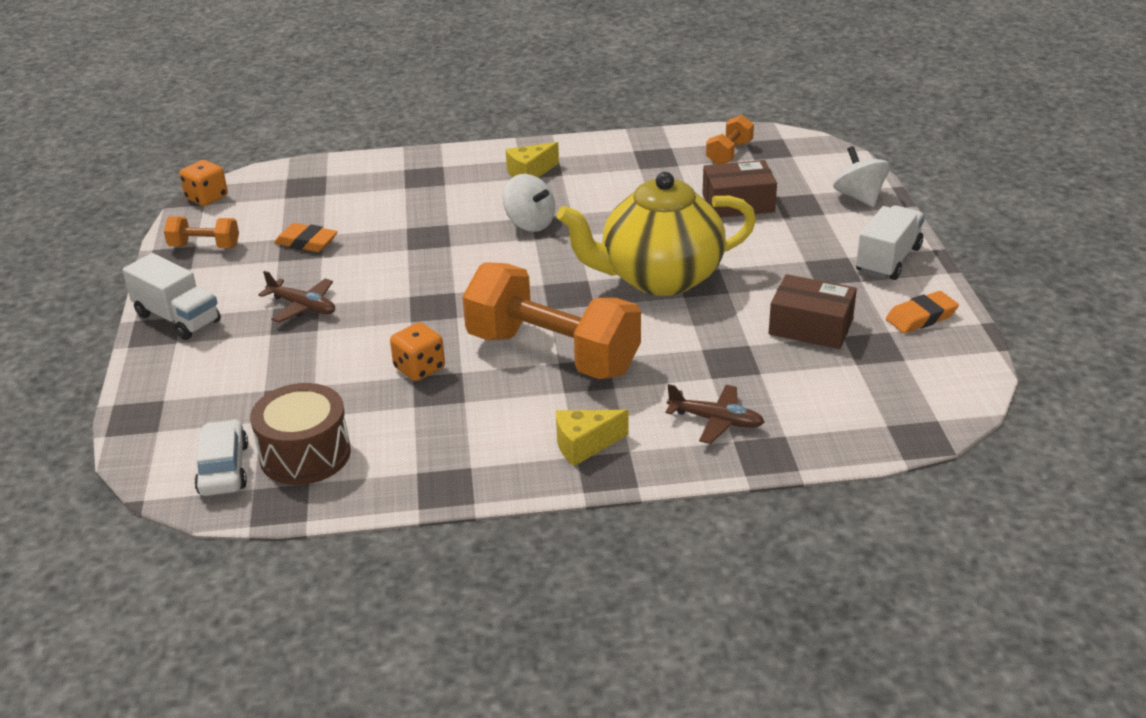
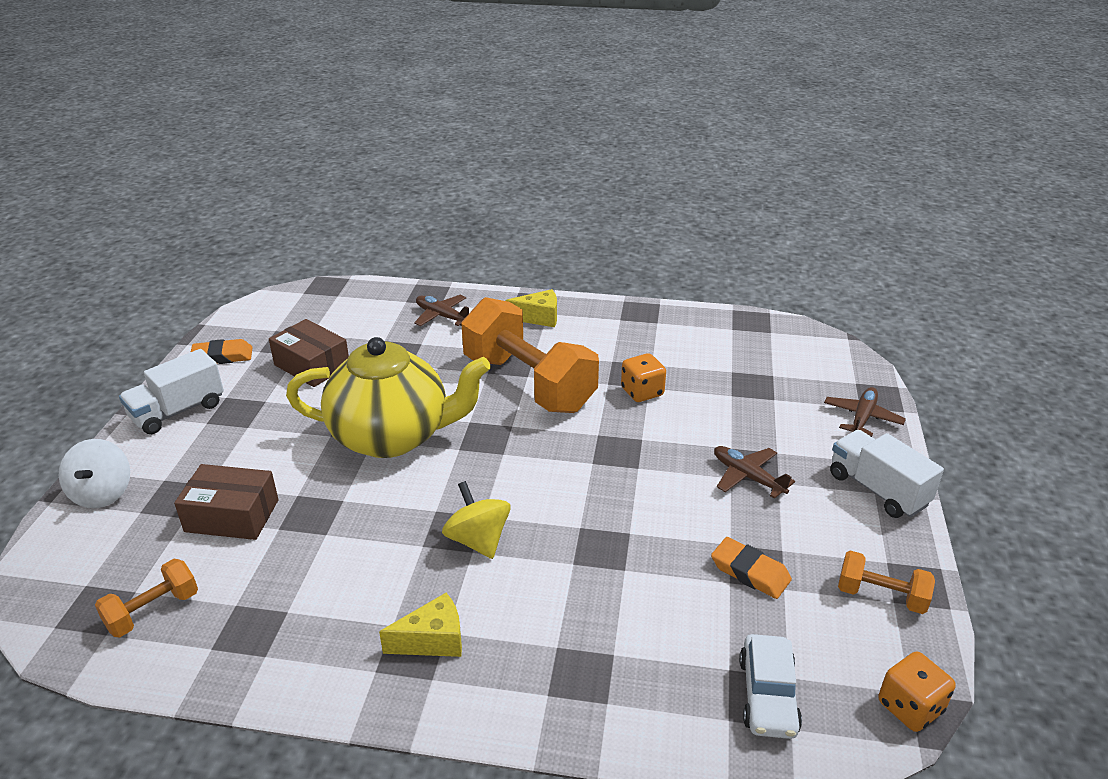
camera: 165 degrees left, 0 degrees up
(166, 387) = (862, 418): none -> brown plane
(223, 469) = (795, 347): white car -> white car (768, 695)
(305, 454) = (736, 346): brown drum -> none
(530, 223) = (478, 540): white spinning top -> yellow spinning top

